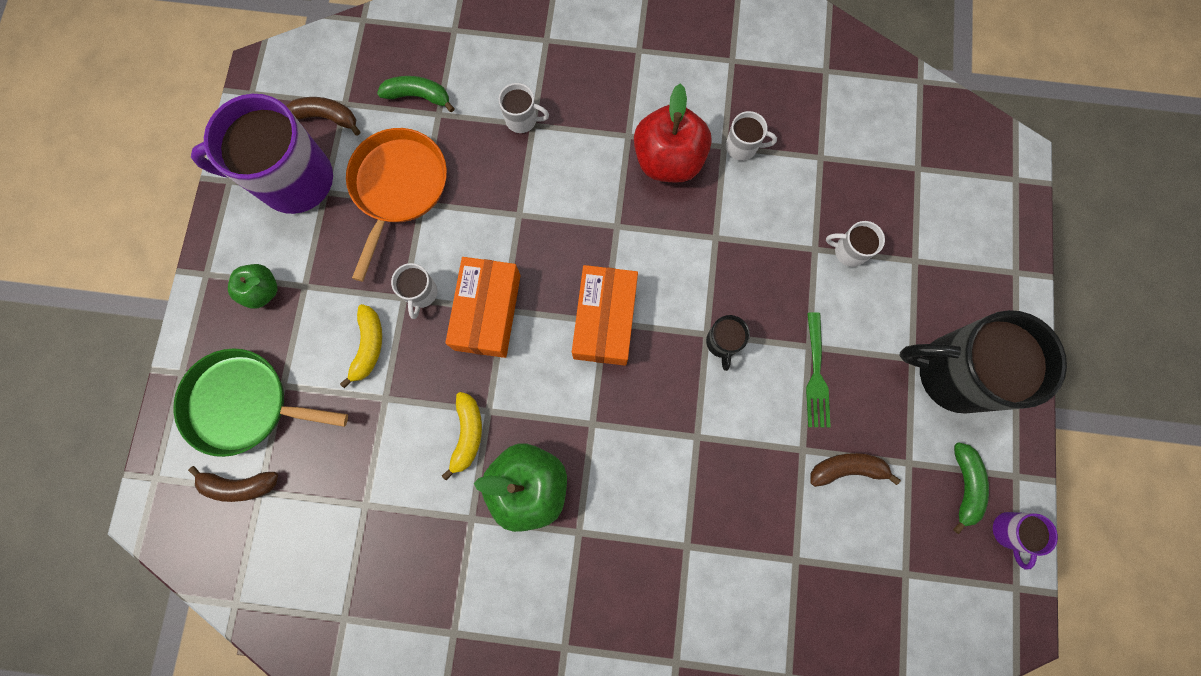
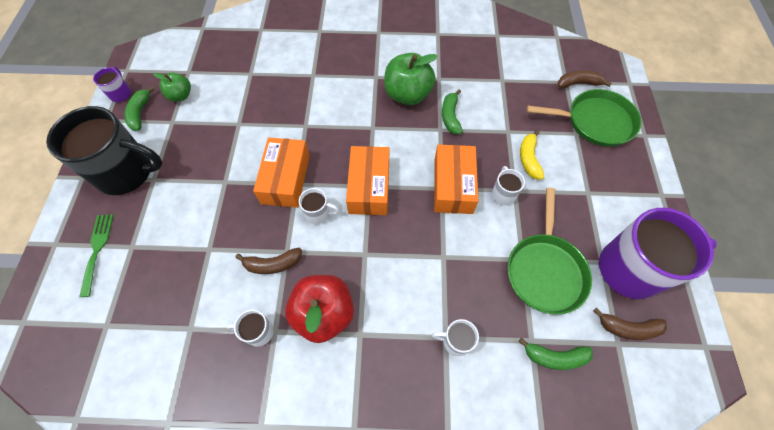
camera: 175 degrees right, 15 degrees down
(262, 291) = (616, 187): green apple -> green apple (180, 96)
(398, 187) = (545, 271): orange pan -> green pan
(467, 434) = (450, 116): yellow banana -> green banana
(722, 343) = (285, 179): black mug -> orange box
(816, 375) = (223, 164): green fork -> green fork (97, 250)
(847, 469) = (212, 116): brown banana -> brown banana (273, 264)
(849, 251) = (182, 249): white mug -> white mug (318, 214)

